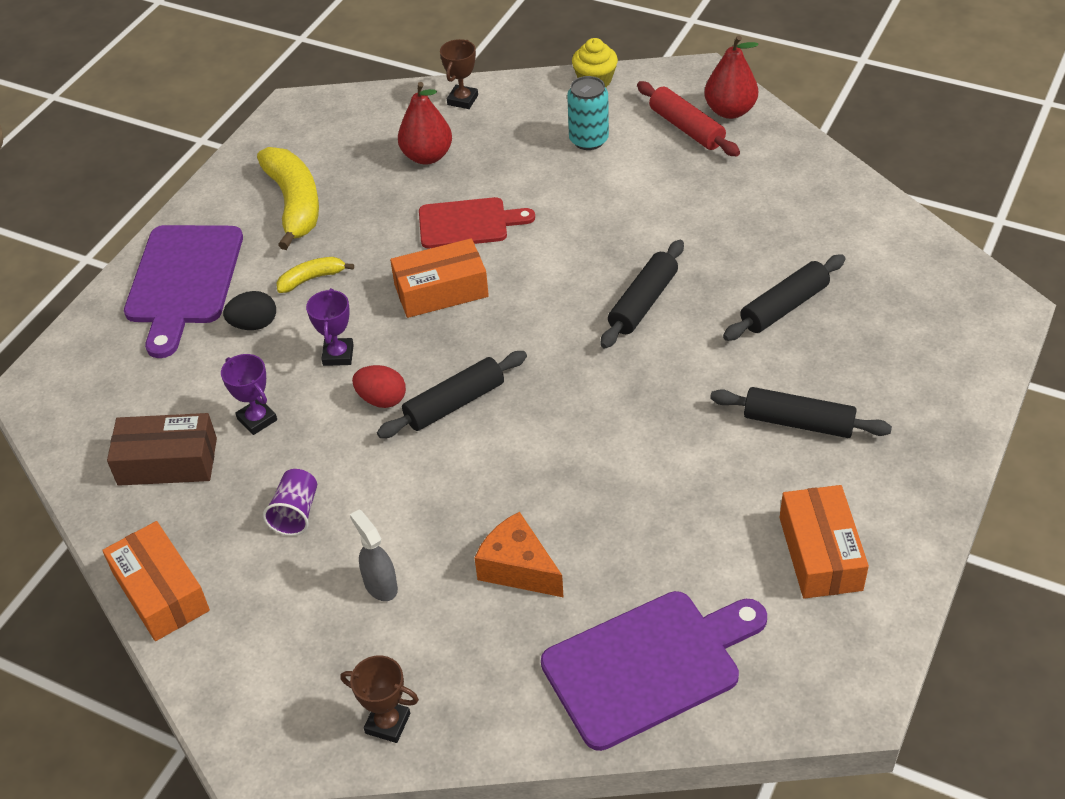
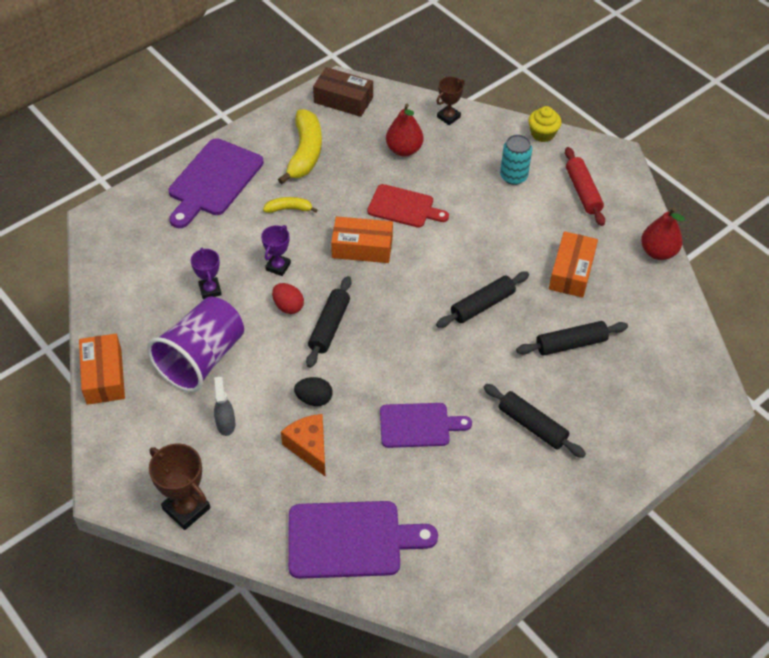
camera: 20 degrees right, 5 degrees up
(167, 461) = (147, 296): brown box -> brown box (343, 100)
(254, 324) = (239, 226): black egg -> black egg (314, 399)
(296, 513) = (201, 359): purple cup -> purple cup, size x2.27
(387, 723) = (186, 508): brown trophy -> brown trophy, size x1.57
(454, 403) = (329, 326): black rolling pin -> black rolling pin turned 60 degrees counterclockwise
(651, 481) = (418, 425): none -> purple cutting board
(730, 111) = (619, 190): red pear -> red pear (658, 252)
(820, 553) = (494, 515): orange box -> orange box (571, 272)

